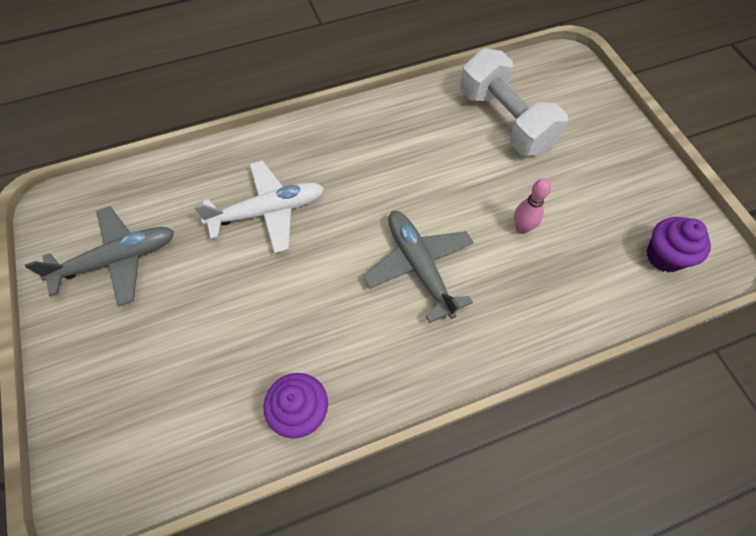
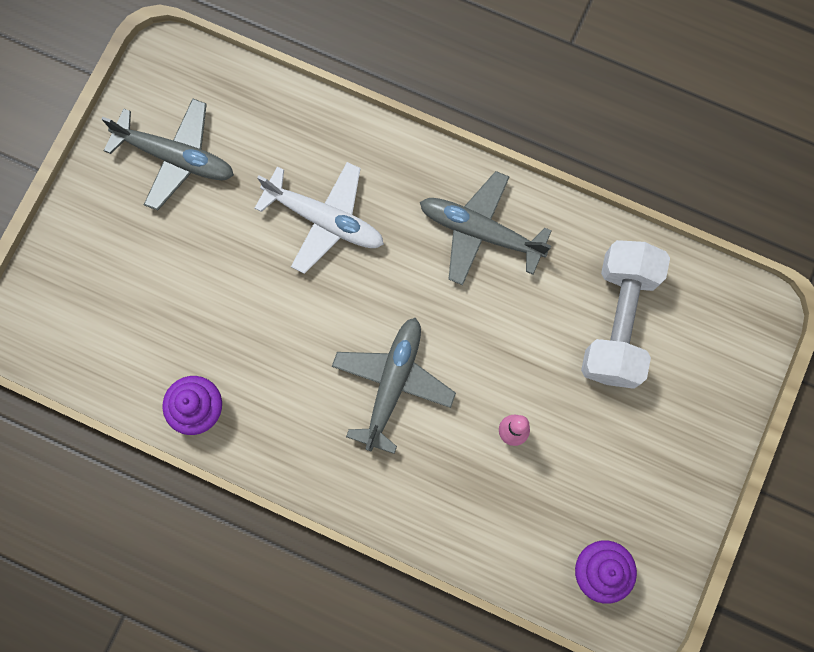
camera: 45 degrees right, 15 degrees up
(376, 140) = (481, 232): none -> grey plane

